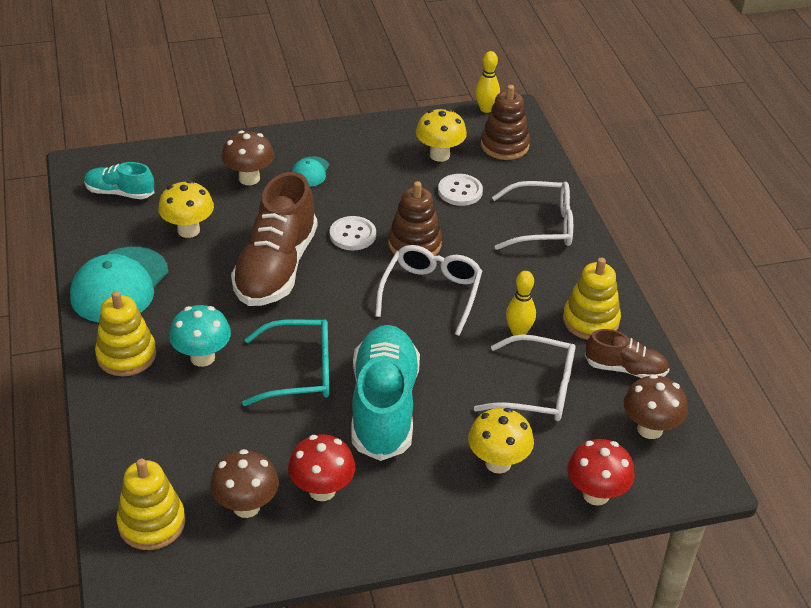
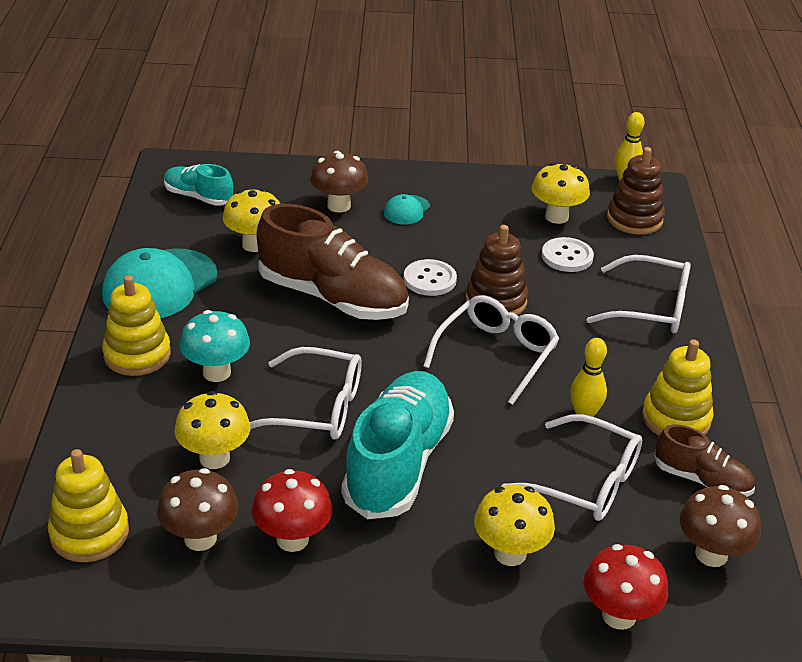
camera: 15 degrees right, 5 degrees down
(231, 434) = (214, 458): none -> yellow mushroom
(276, 268) = (332, 297): brown shoe -> brown shoe turned 90 degrees counterclockwise
(299, 372) = (316, 408): turquoise glasses -> white glasses

